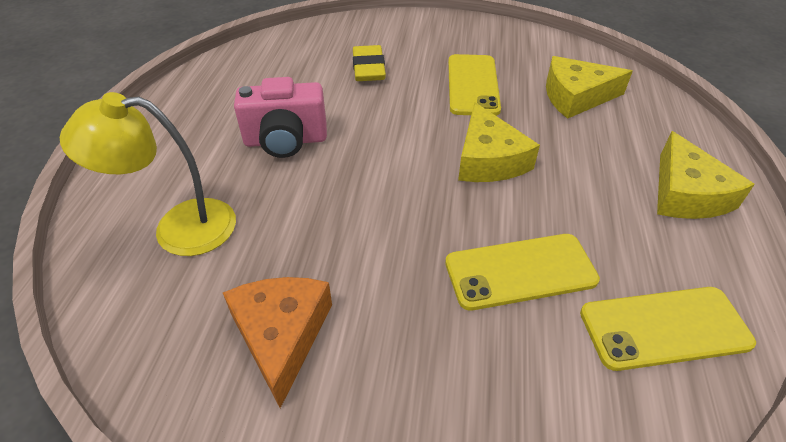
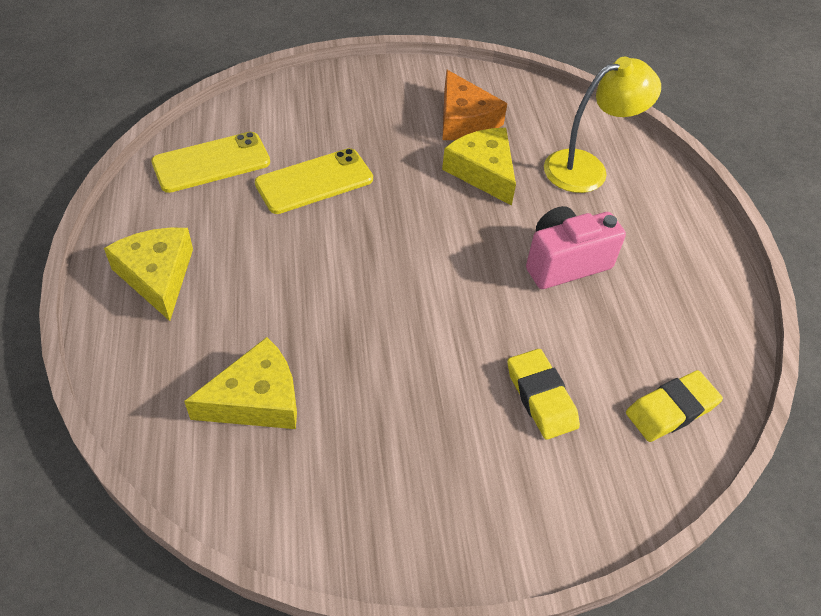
camera: 160 degrees right, 5 degrees up
(286, 51) = (671, 410): none -> yellow eraser
(473, 85) = (394, 393): yellow phone -> none
(488, 159) = (354, 279): yellow cheese -> yellow cheese (483, 171)

